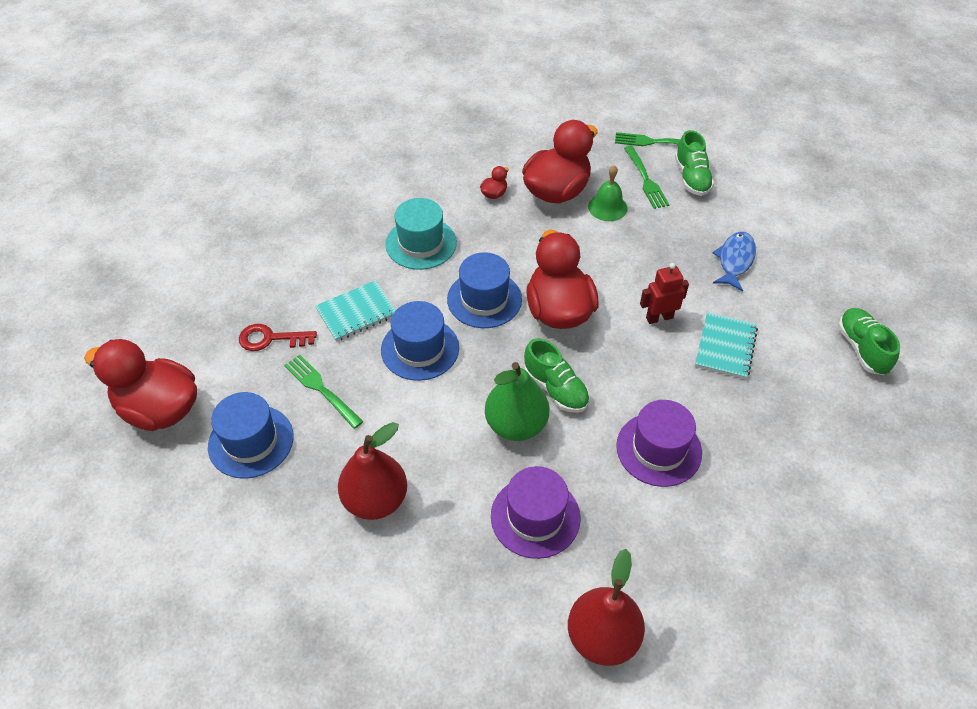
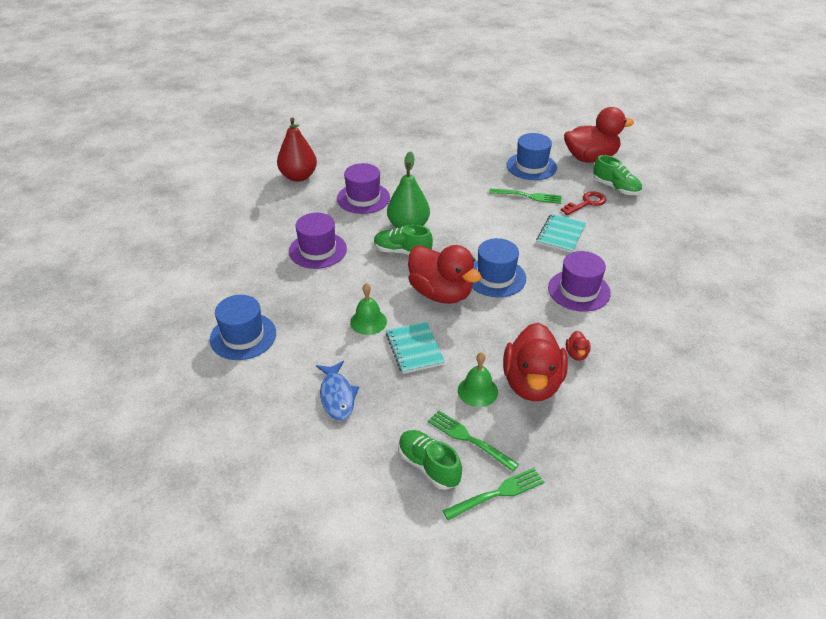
camera: 145 degrees right, 10 degrees down
(375, 500) = (446, 173): red pear -> none
(420, 349) = (501, 235): blue hat -> blue hat (243, 336)
(421, 243) = (579, 290): turquoise hat -> purple hat
(659, 317) = (368, 321): red robot -> green bell
(725, 347) = (308, 324): turquoise notebook -> turquoise notebook (414, 349)
(861, 348) = (202, 371): green shoe -> green shoe (616, 188)

